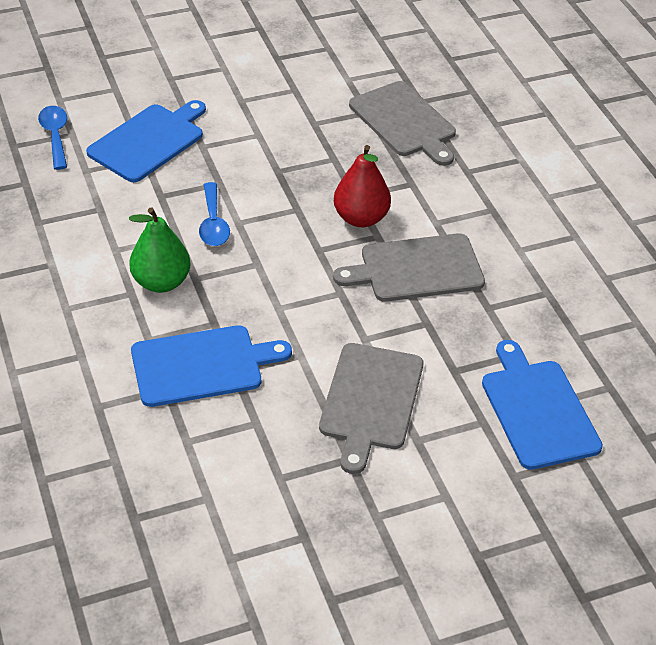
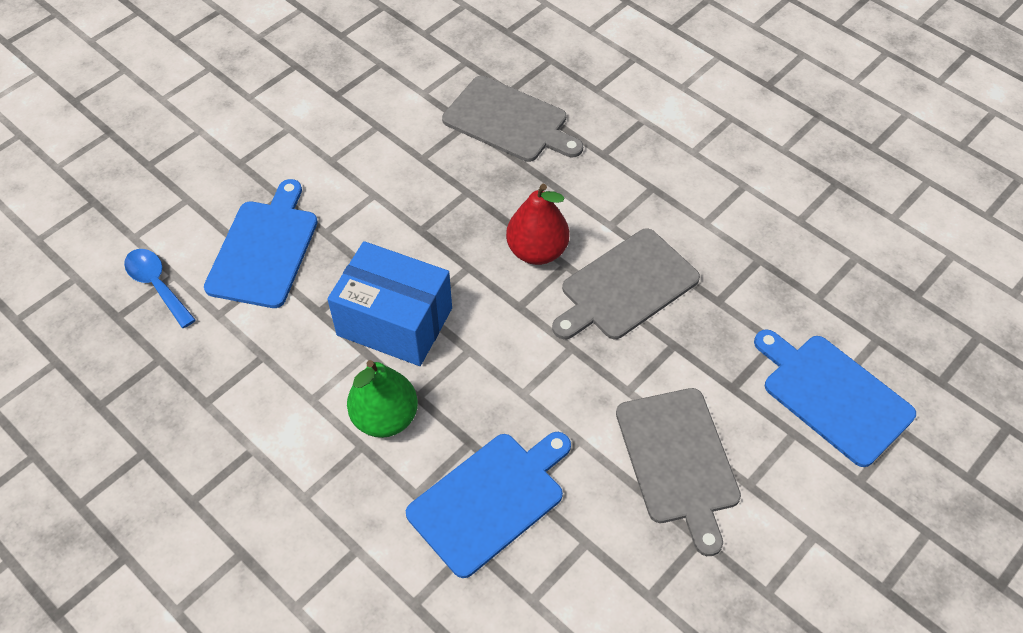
camera: 25 degrees left, 10 degrees up
(213, 223) = (394, 322): blue spoon -> blue box

